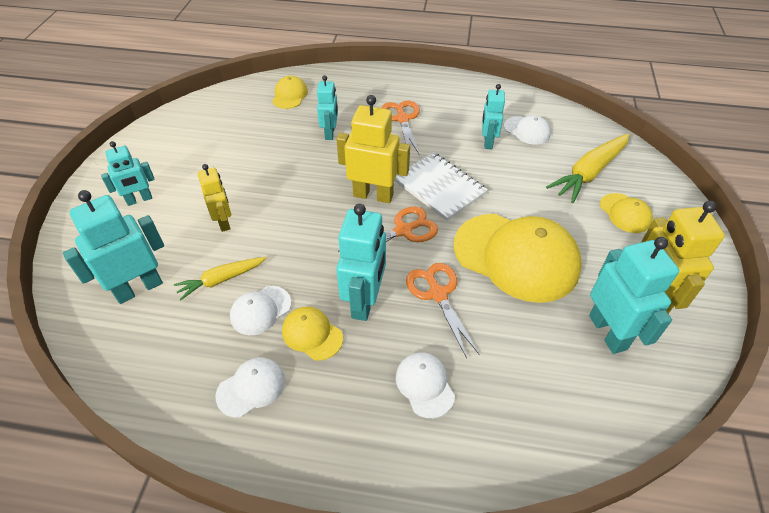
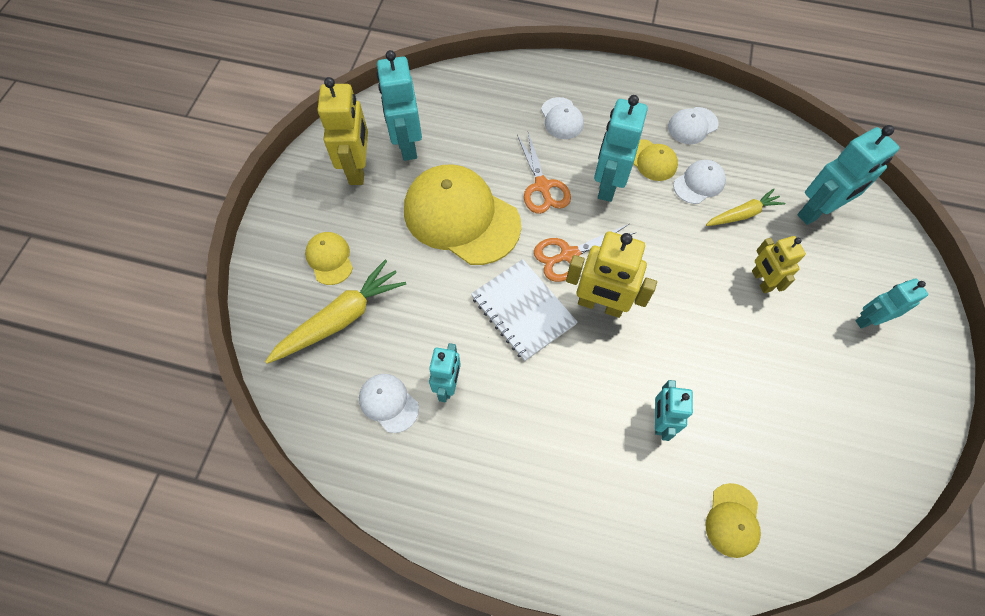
camera: 175 degrees left, 15 degrees up
(402, 119) = (558, 443): orange scissors -> none

